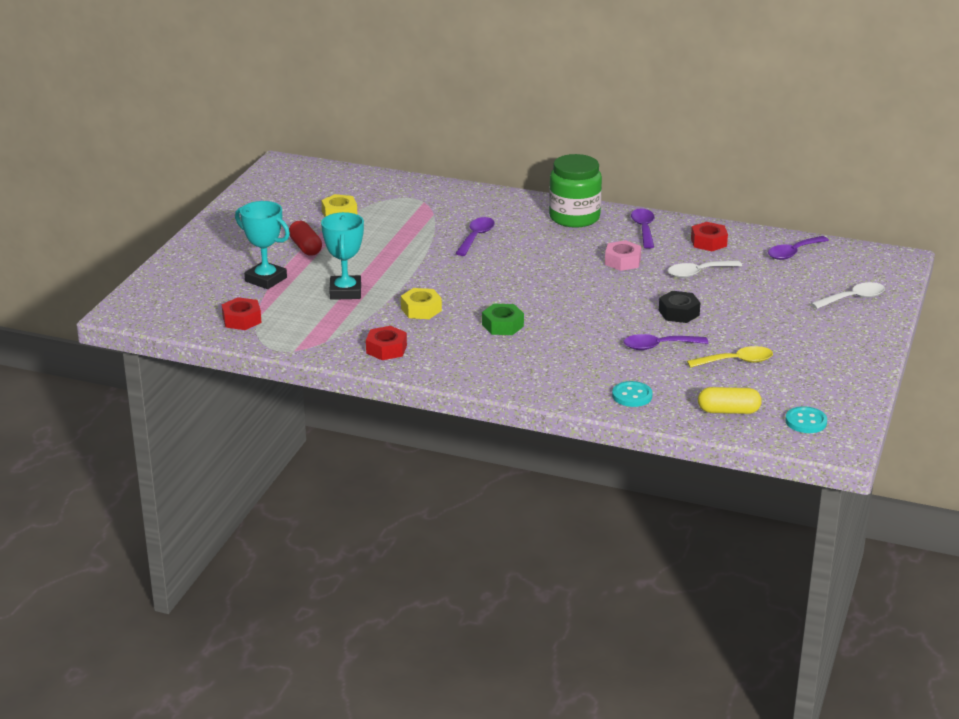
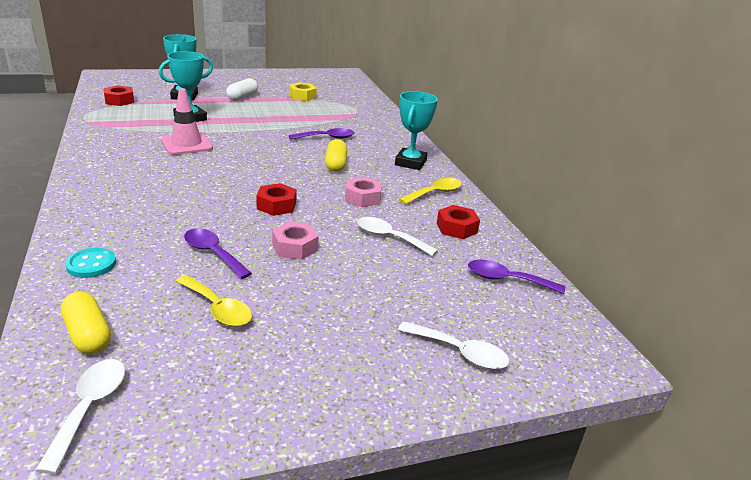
camera: 50 degrees right, 0 degrees up
(305, 247) = (242, 97): red capsule -> white capsule
(386, 349) = (109, 146): red nut -> red nut (276, 205)
(421, 309) = (186, 144): yellow nut -> pink traffic cone
(502, 325) = (188, 176): green nut -> none
(543, 252) = (335, 164): none -> yellow capsule
(574, 217) = (410, 163): green jar -> turquoise trophy
(643, 229) = (435, 193): purple spoon -> yellow spoon
(679, 313) = (295, 247): black nut -> pink nut
(806, 421) = (89, 407): turquoise button -> white spoon

